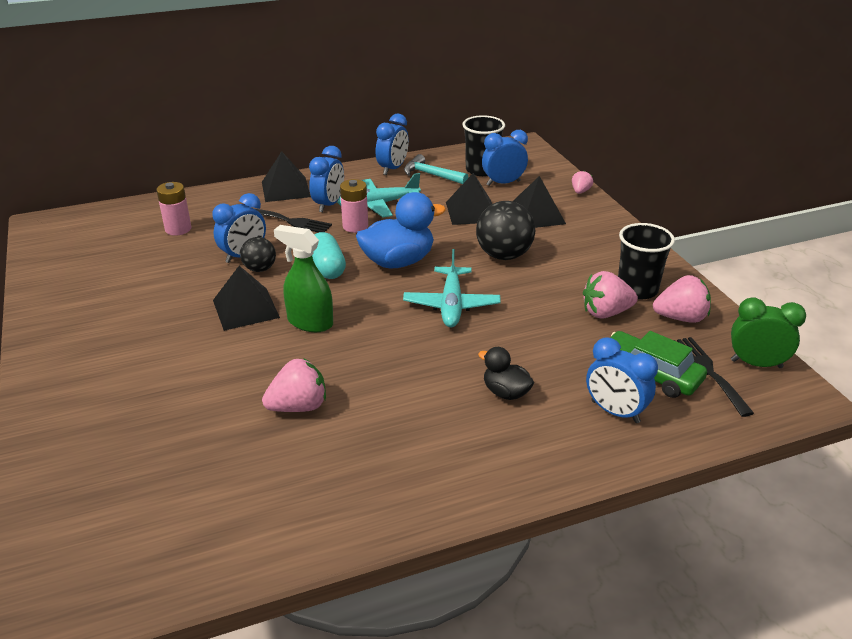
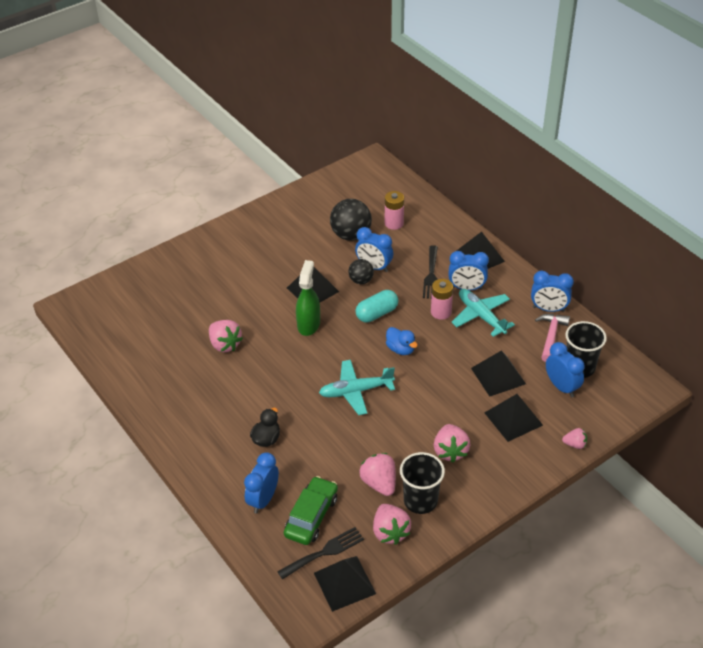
camera: 75 degrees right, 10 degrees up
(398, 262) = (400, 349): blue duck -> blue duck, size x0.55
(431, 175) = (551, 336): turquoise hammer -> pink hammer
(504, 255) = (436, 409): black ball -> black ball (351, 235)
(569, 258) = (450, 451): none -> pink strawberry
(756, 364) = (344, 583): green clock -> black pyramid

